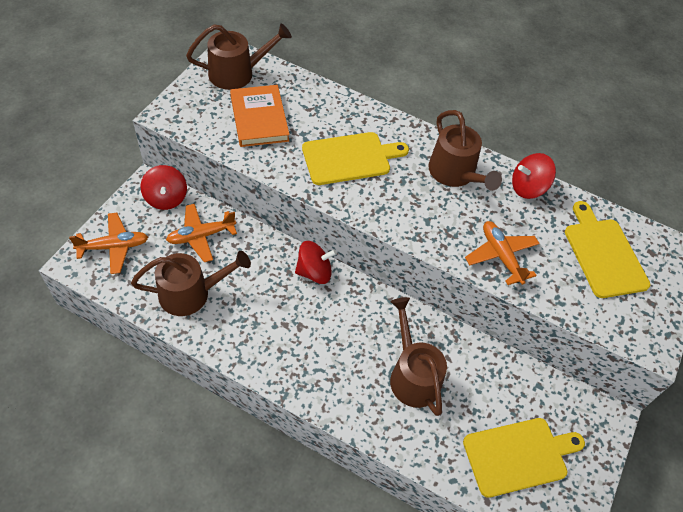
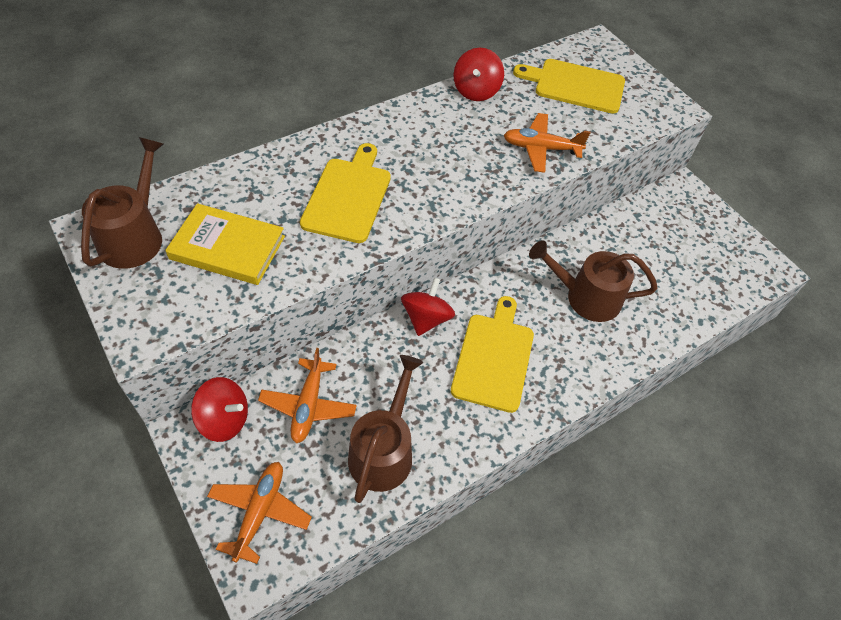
camera: 60 degrees left, 0 degrees up
(259, 118) = (227, 247): orange book -> yellow book
(455, 174) = (426, 129): brown watering can -> none
(519, 456) = (695, 263): yellow cutting board -> yellow cutting board (494, 358)

